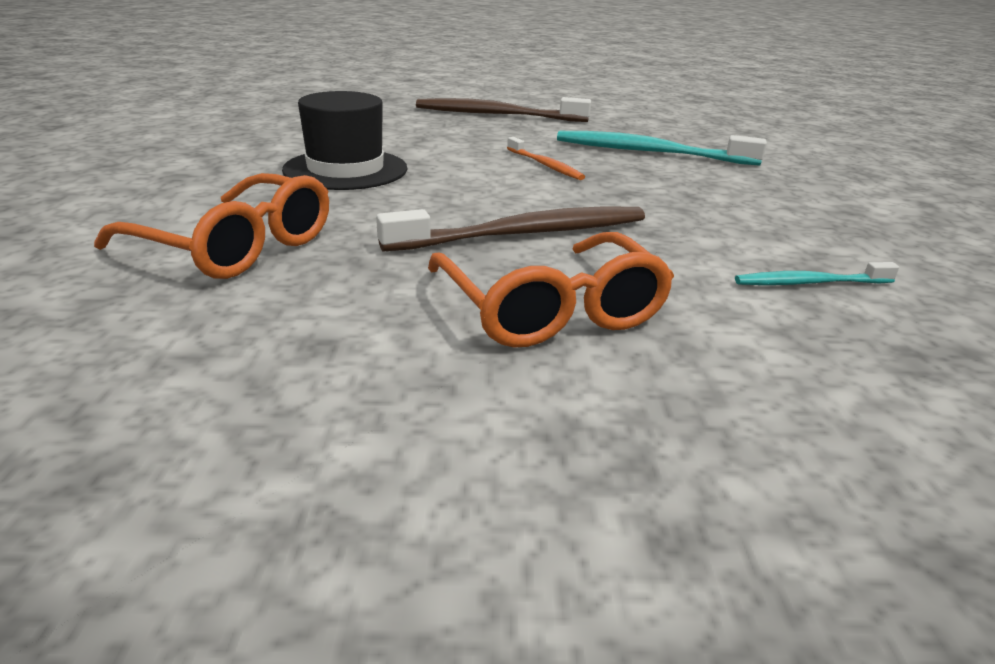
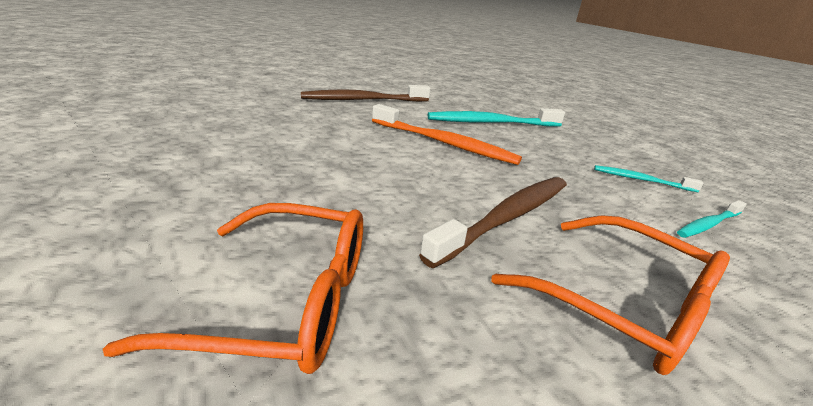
camera: 25 degrees left, 0 degrees up
(345, 169) = (302, 170): black hat -> none
(545, 165) = (444, 143): orange toothbrush -> orange toothbrush, size x1.89
(789, 232) = (641, 180): none -> turquoise toothbrush

